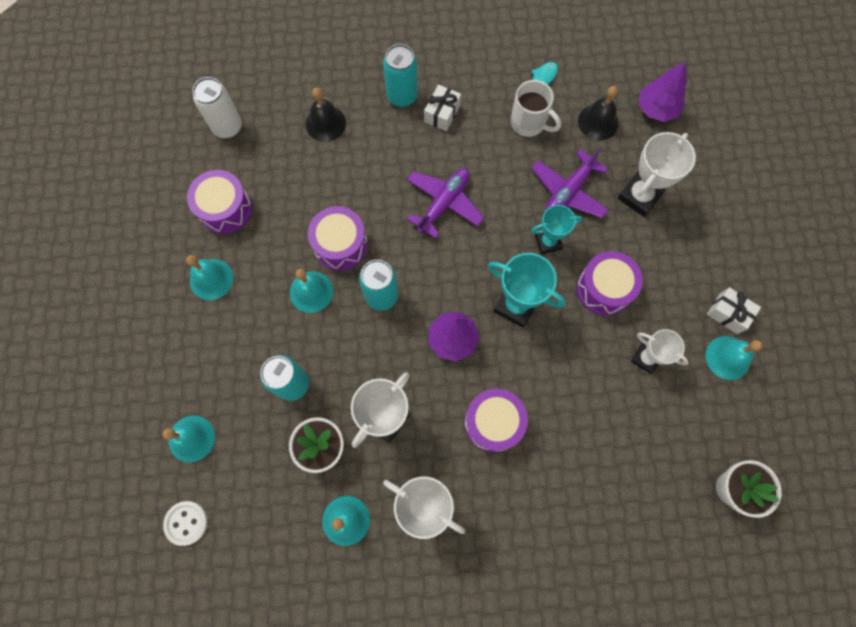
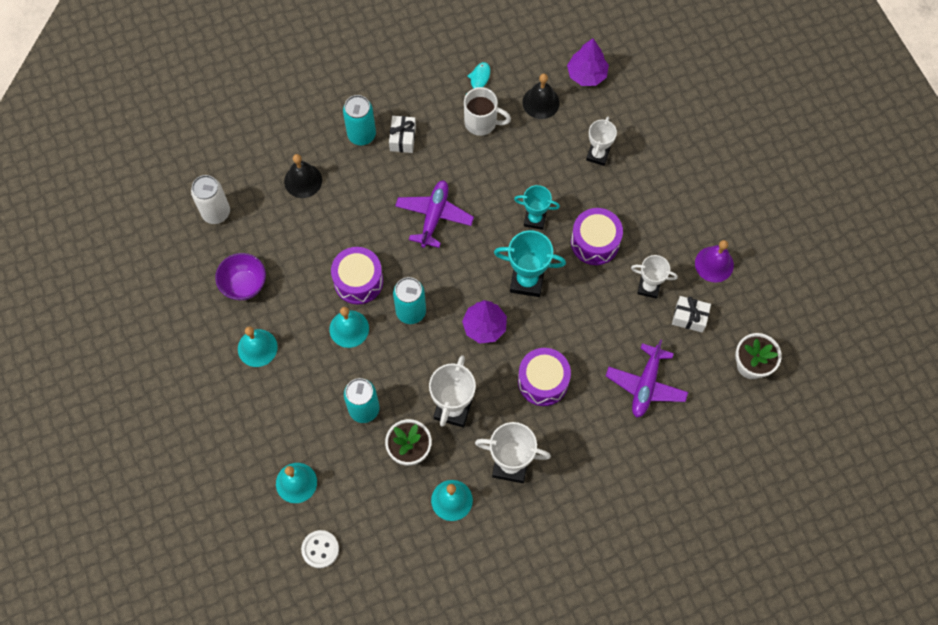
camera: 20 degrees left, 5 degrees down
(225, 209) = (244, 284): purple drum -> purple bowl
(548, 242) = (535, 219): turquoise trophy -> turquoise trophy turned 45 degrees clockwise
(568, 191) = (537, 170): purple plane -> purple plane (646, 385)
(639, 196) = (597, 155): white trophy -> white trophy, size x0.66
(728, 313) = (703, 228): white gift -> white gift (689, 317)
(728, 357) = (714, 264): turquoise bell -> purple bell

